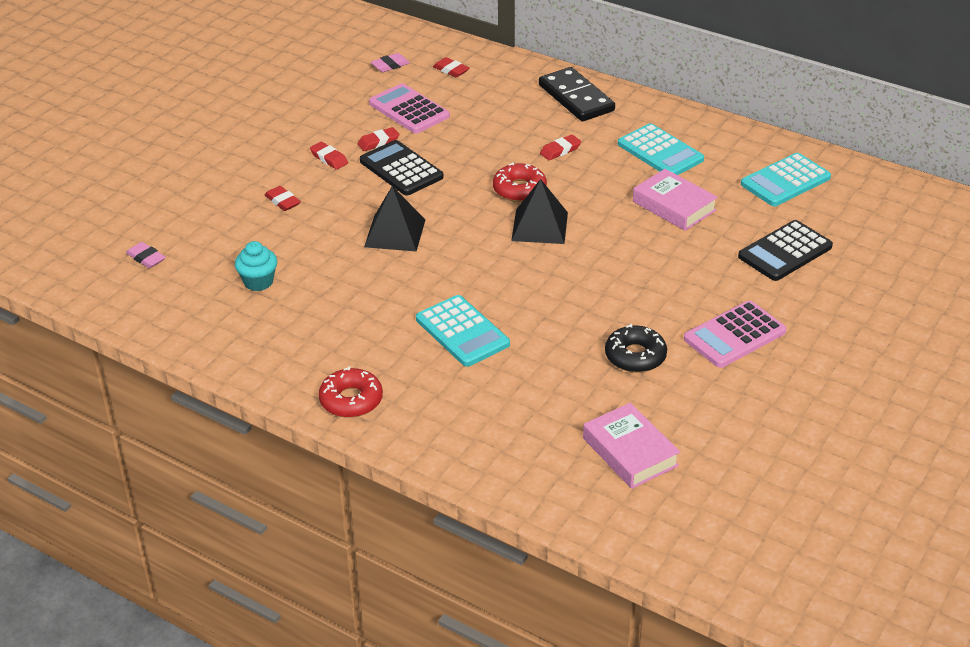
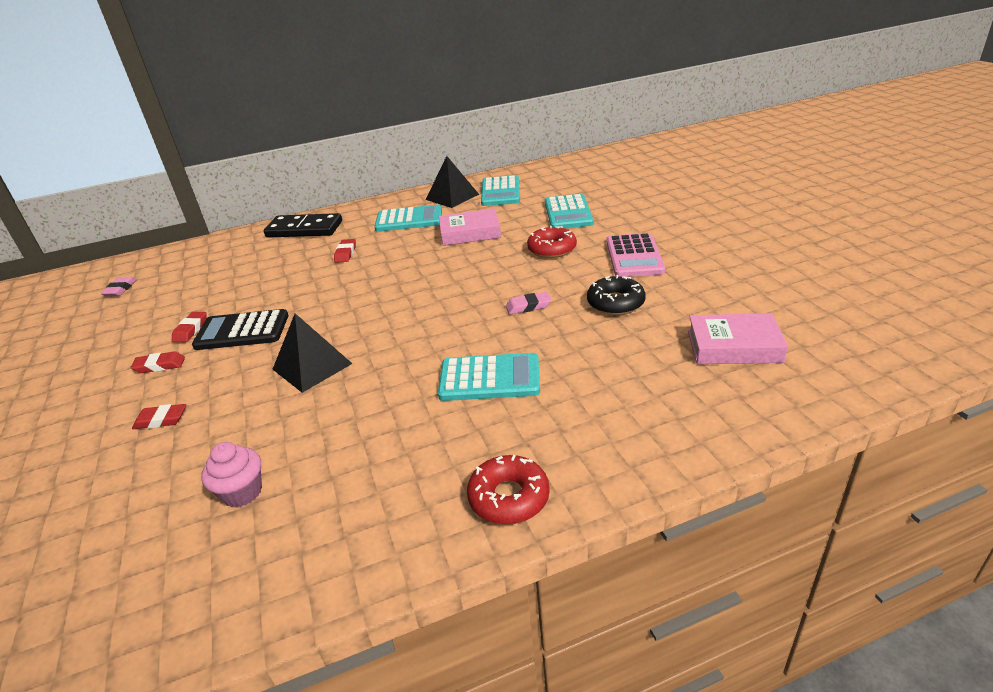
camera: 50 degrees left, 5 degrees down
(146, 258) = (57, 584): pink eraser -> pink eraser (528, 306)
(258, 282) = (242, 492): turquoise cupcake -> pink cupcake
(409, 110) = (184, 300): pink calculator -> none
(451, 70) = (181, 265): red eraser -> none
(519, 189) = (358, 285): red donut -> red donut (552, 249)
(540, 226) = (413, 291): black pyramid -> black pyramid (452, 197)
(785, 252) = (568, 213): black calculator -> turquoise calculator

